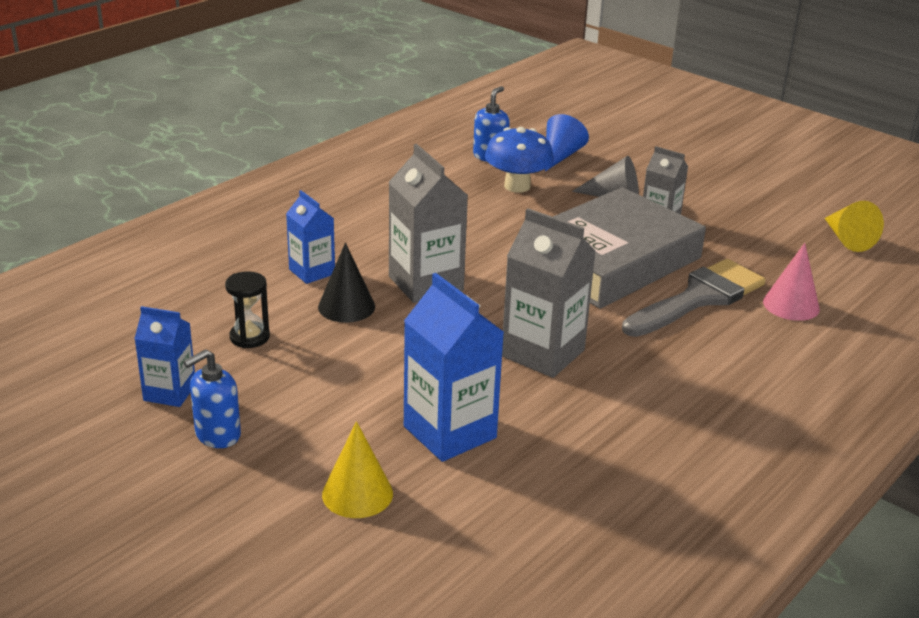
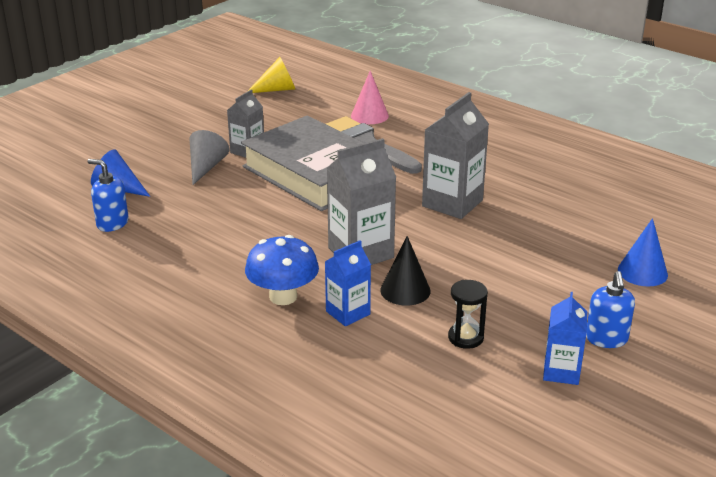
camera: 90 degrees left, 0 degrees up
(217, 435) = (606, 339): blue soap dispenser -> blue soap dispenser turned 45 degrees clockwise
(357, 493) = (642, 272): yellow cone -> blue cone
(449, 432) = (560, 239): blue carton -> none
(517, 186) = (179, 210): blue mushroom -> blue mushroom (283, 297)

